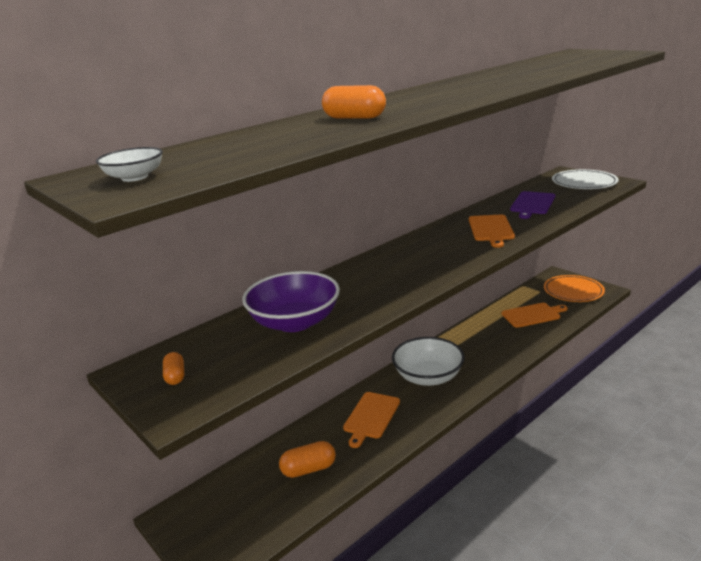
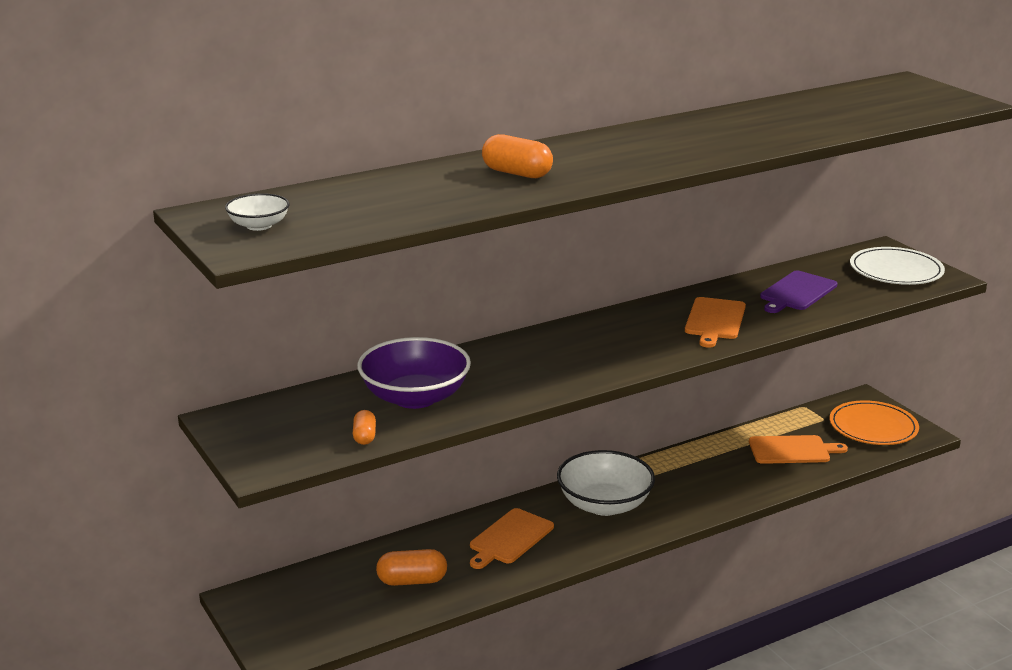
camera: 10 degrees right, 0 degrees up
(175, 376) = (269, 433): orange capsule -> orange capsule (364, 436)

